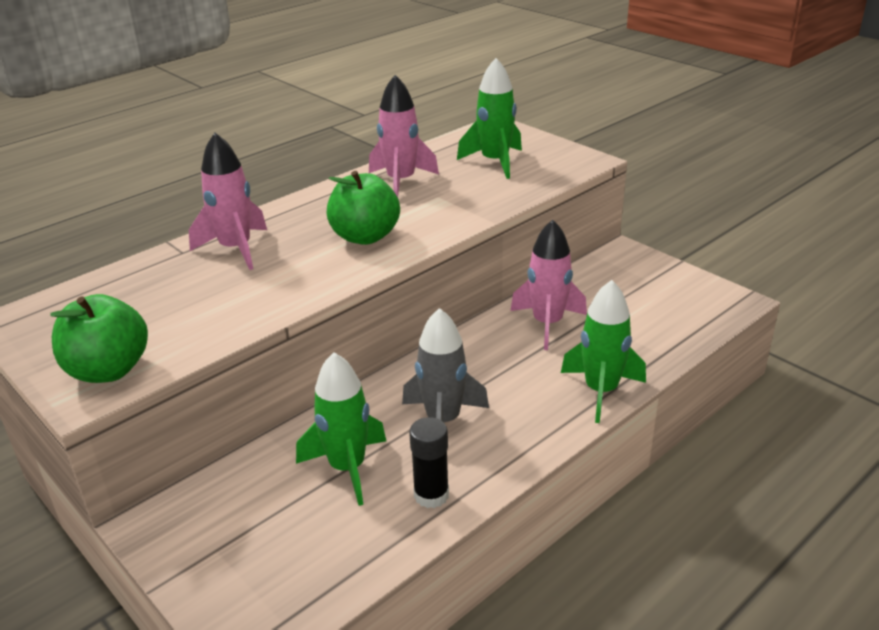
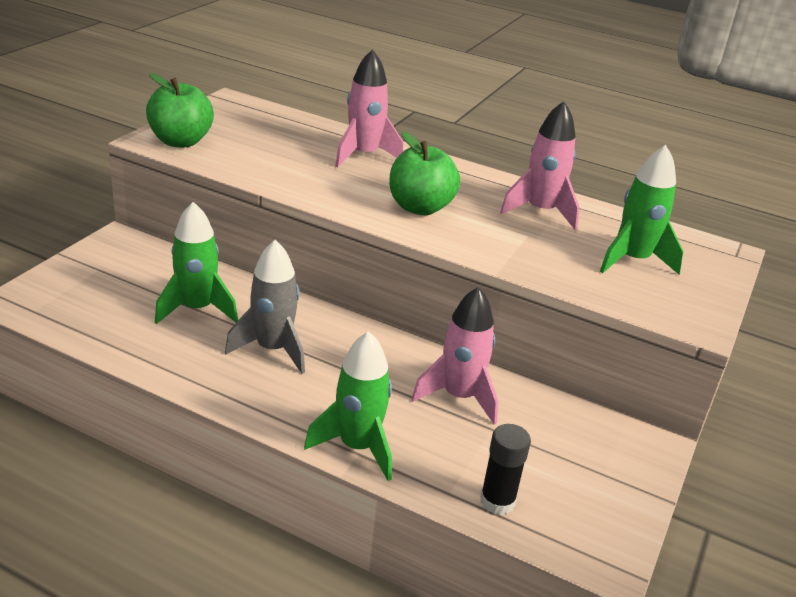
camera: 65 degrees right, 0 degrees up
(431, 495) = (174, 357): black glue stick -> black glue stick (497, 501)

